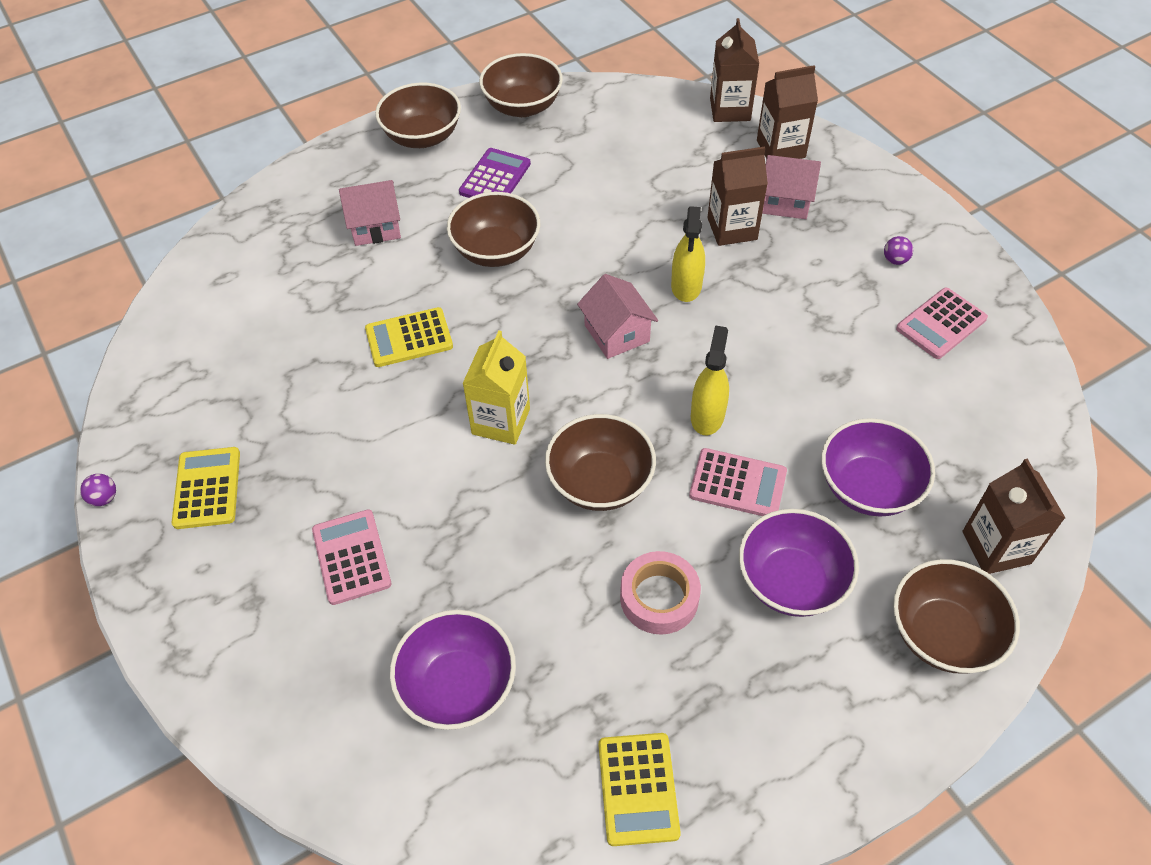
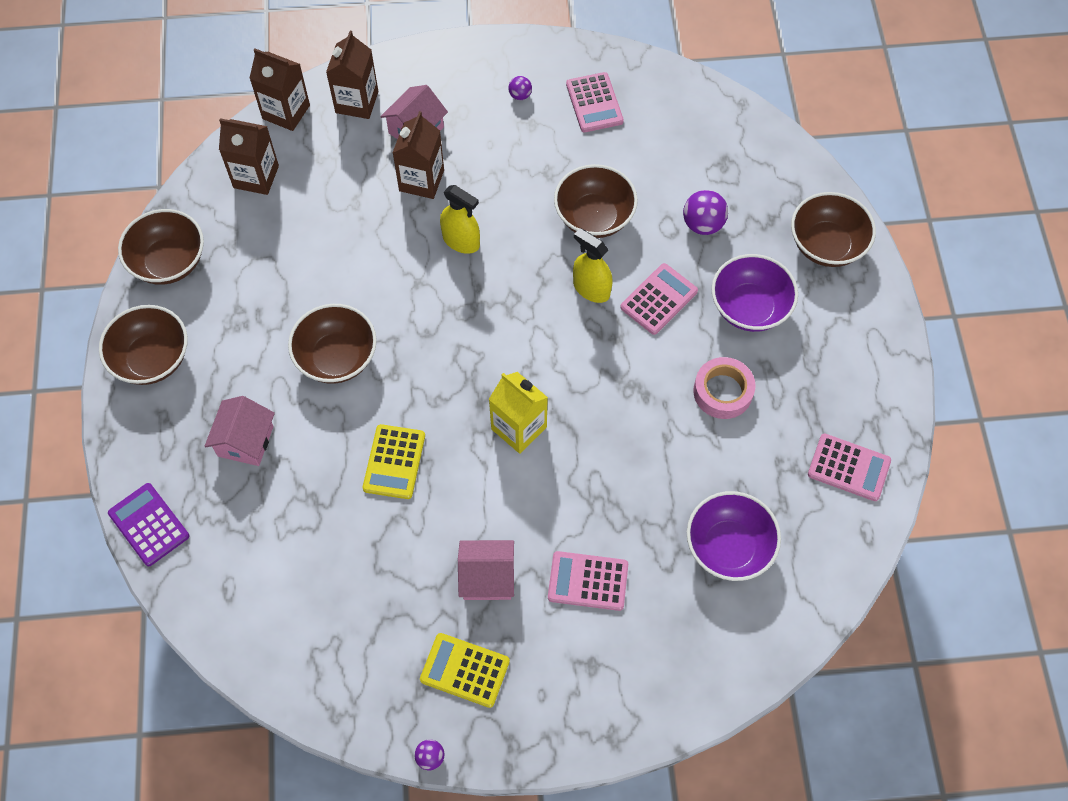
camera: 65 degrees left, 10 degrees up
(495, 178) = (248, 322): purple calculator -> purple calculator (149, 524)
(600, 482) = (611, 385): brown bowl -> brown bowl (594, 217)
(617, 333) = (479, 310): pink house -> pink house (487, 577)
(638, 789) = (849, 468): yellow calculator -> pink calculator
(868, 487) = (703, 224): purple bowl -> purple ball
(996, 547) = (783, 180): brown carton -> brown carton (256, 177)

